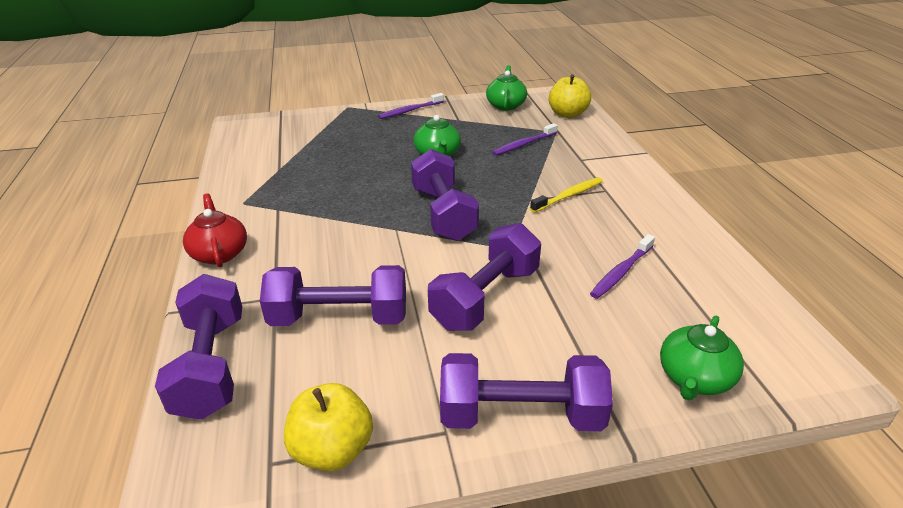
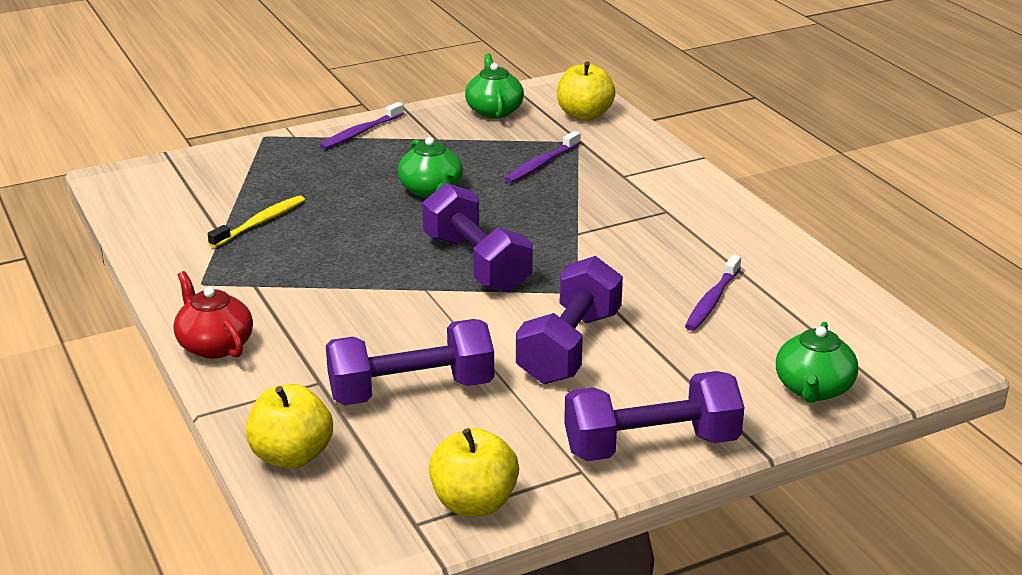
camera: 15 degrees left, 5 degrees down
(211, 365) = (292, 456): purple dumbbell -> yellow apple
(568, 196) = (623, 223): yellow toothbrush -> yellow toothbrush (260, 223)

